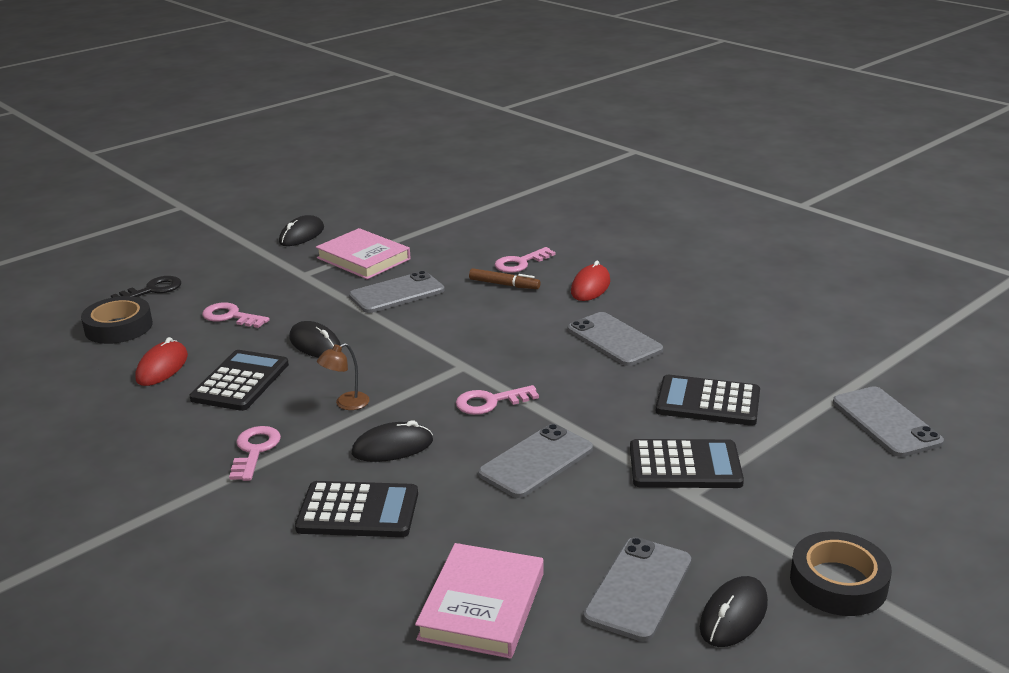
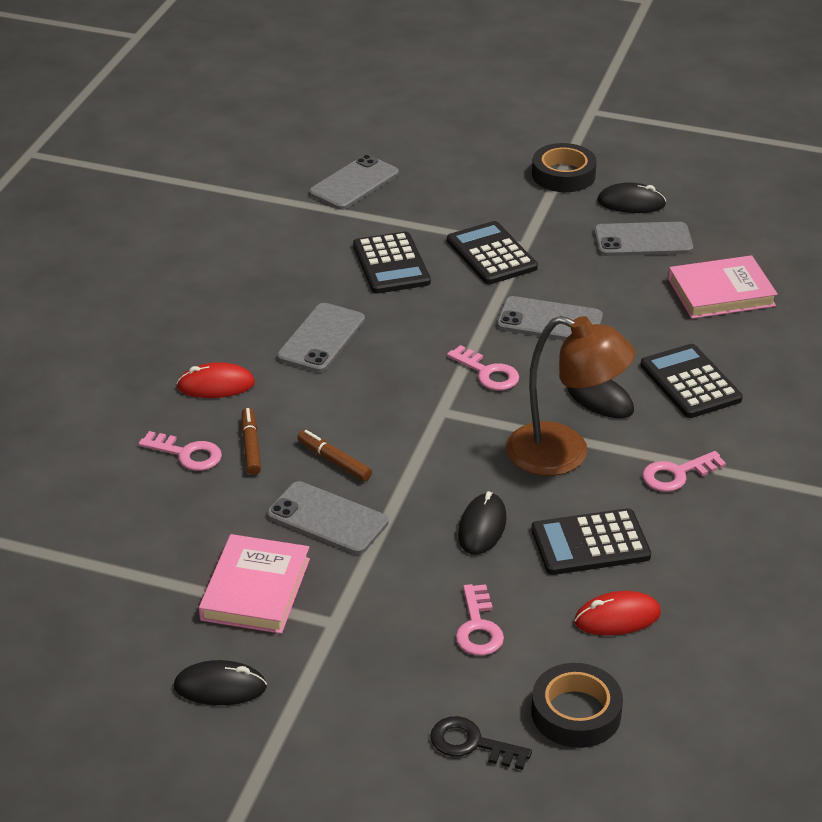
camera: 120 degrees left, 10 degrees up
(346, 404) = (564, 454): brown lamp -> brown lamp, size x2.36
(453, 309) = (334, 461): none -> brown marker

